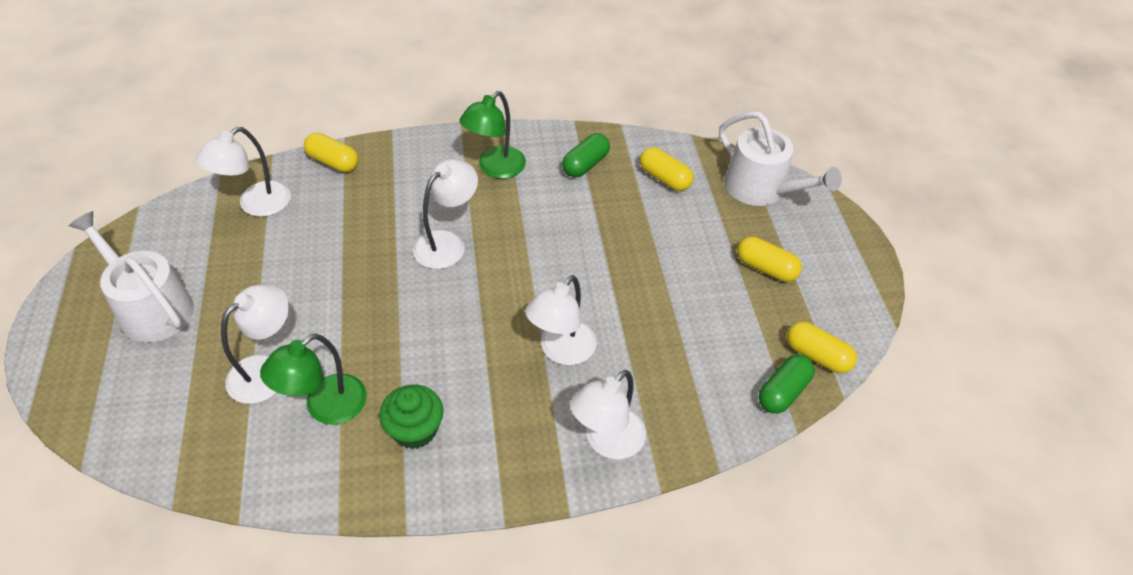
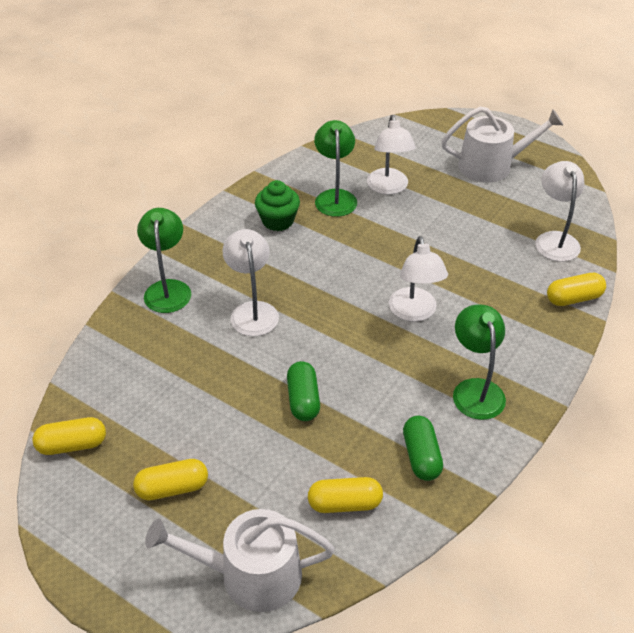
camera: 135 degrees right, 5 degrees down
(606, 442) = (168, 289): white lamp -> green lamp
(783, 392) = (79, 399): green capsule -> green capsule (303, 400)

